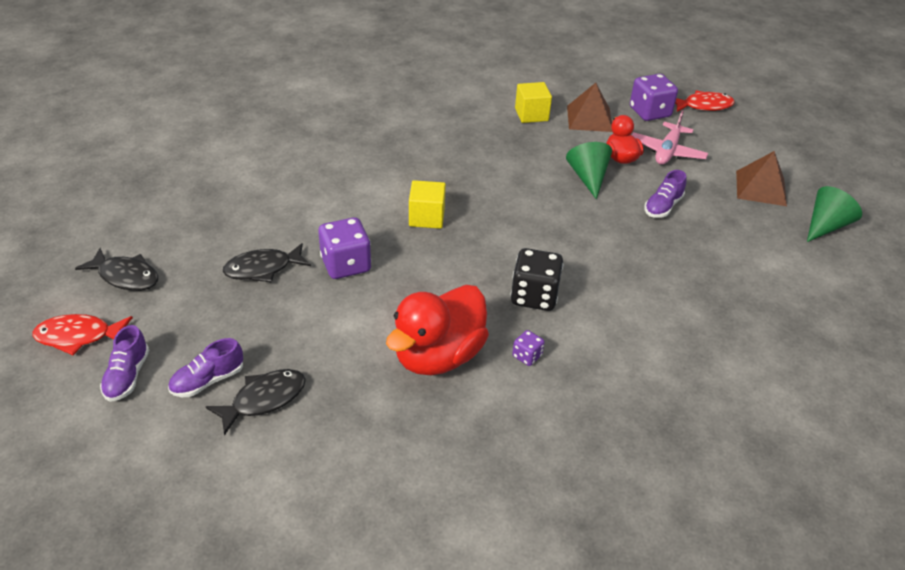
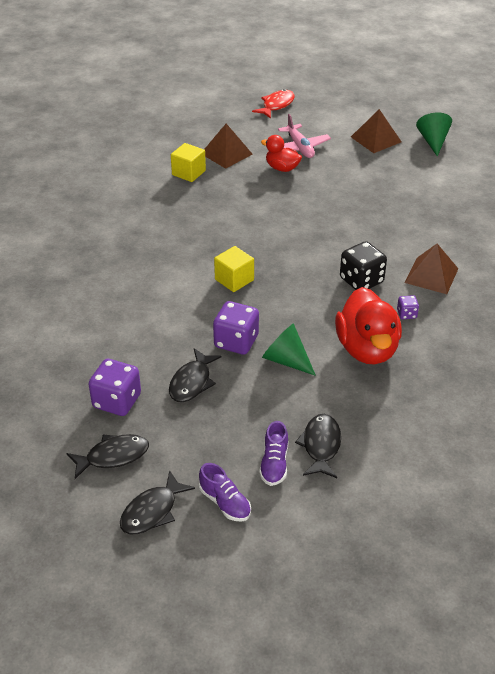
camera: 45 degrees left, 0 degrees up
(79, 336) = (152, 511): red fish -> black fish
(588, 178) = (283, 192): green cone -> green cone (286, 360)
(612, 341) = (431, 275): none -> brown pyramid
(649, 112) = (254, 128): purple dice -> purple dice (117, 401)
(663, 207) = (346, 183): purple shoe -> none

